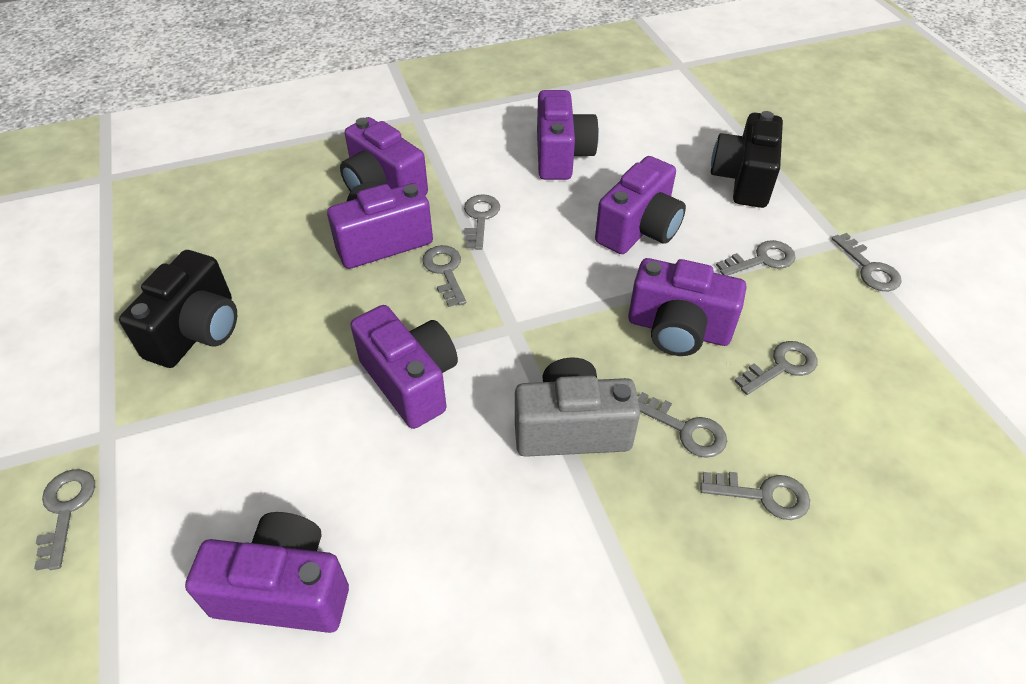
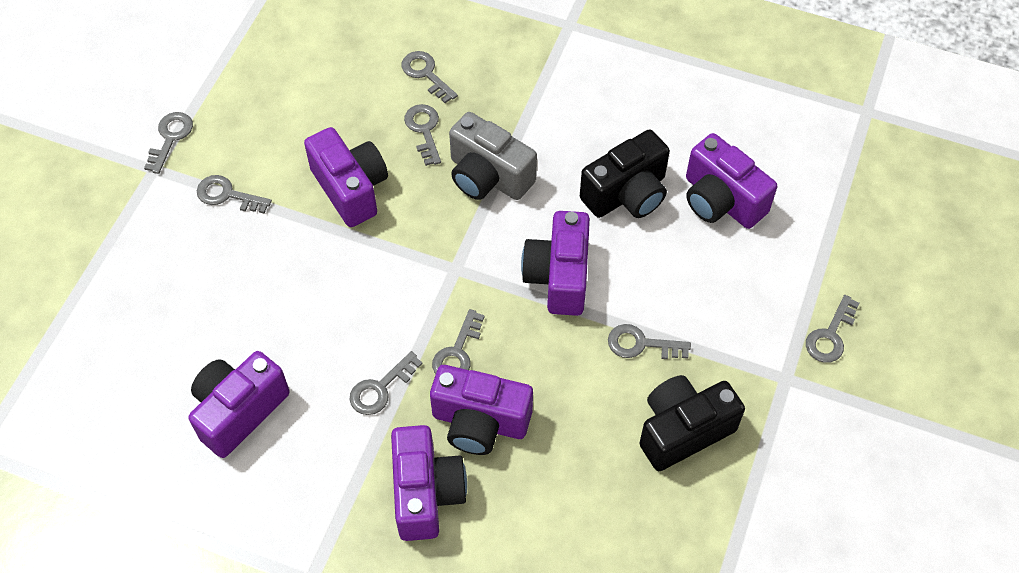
camera: 140 degrees left, 10 degrees up
(639, 229) = (275, 284): purple camera -> none
(743, 179) = (135, 269): black camera -> black camera (627, 194)
(781, 366) = (322, 123): grey key -> grey key (641, 344)

